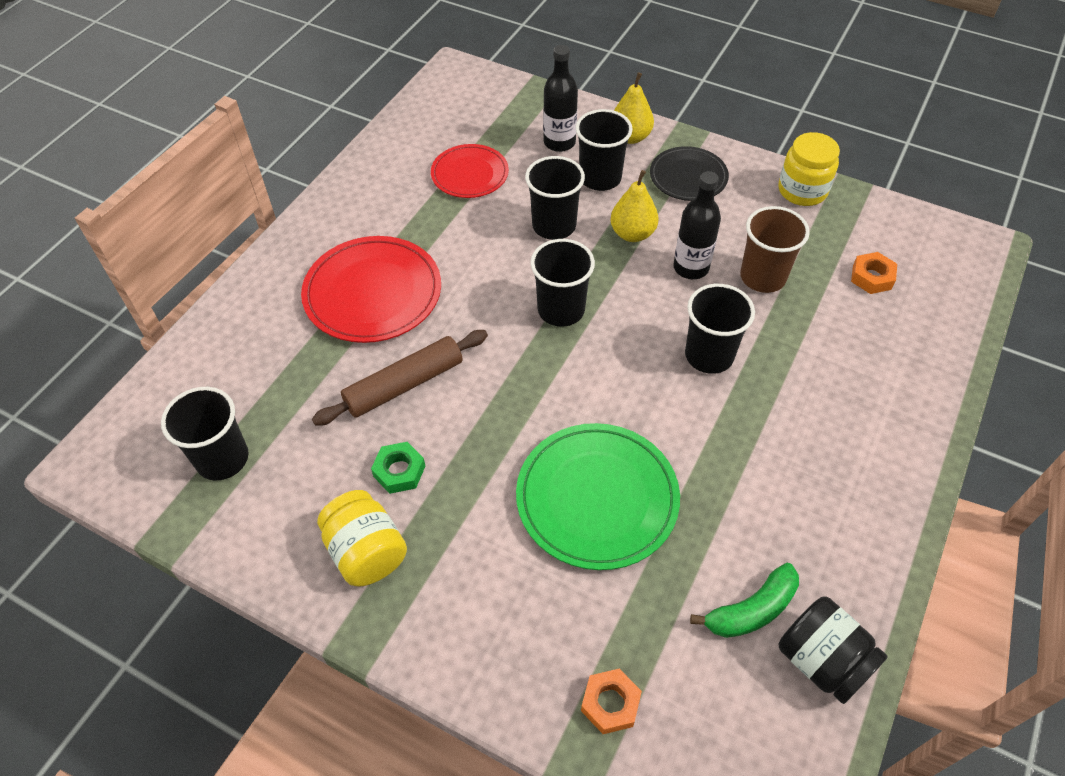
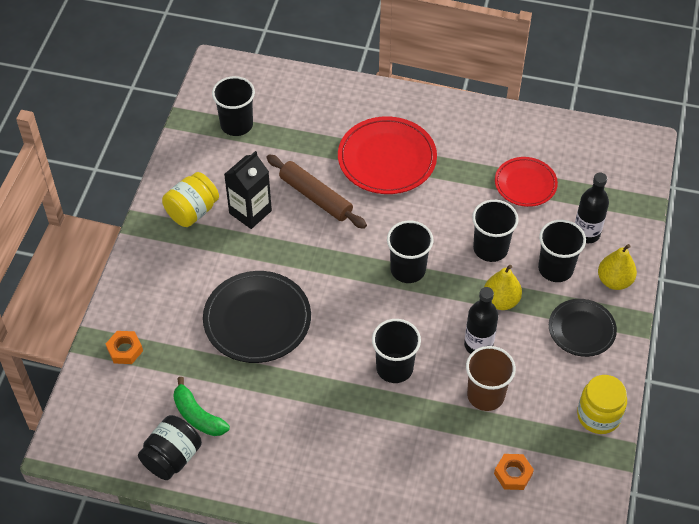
camera: 75 degrees right, 0 degrees up
(399, 471) = (250, 212): green nut -> black carton
(597, 498) = (257, 319): green plate -> black plate

